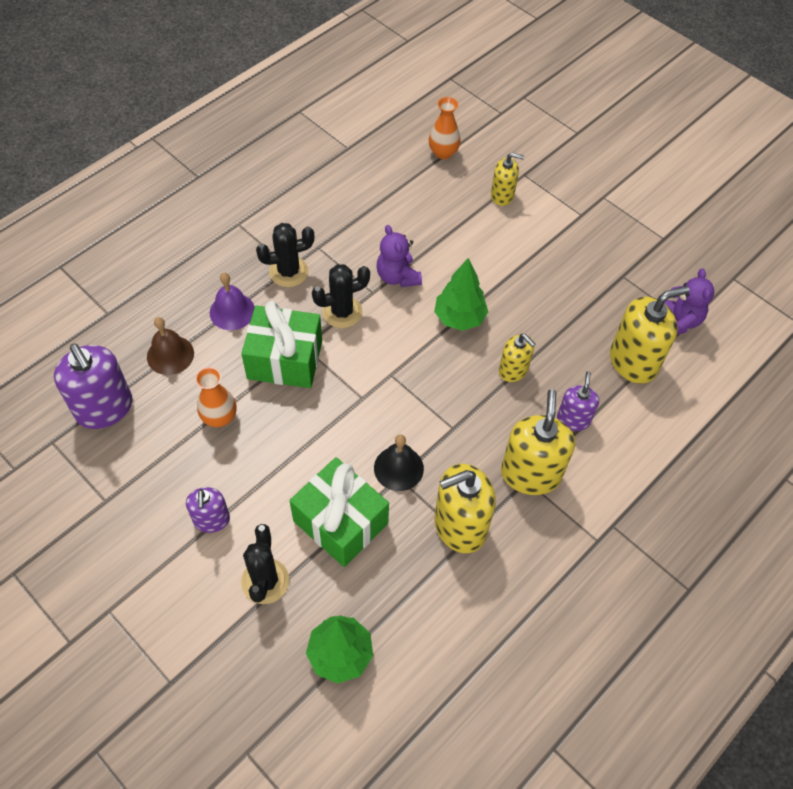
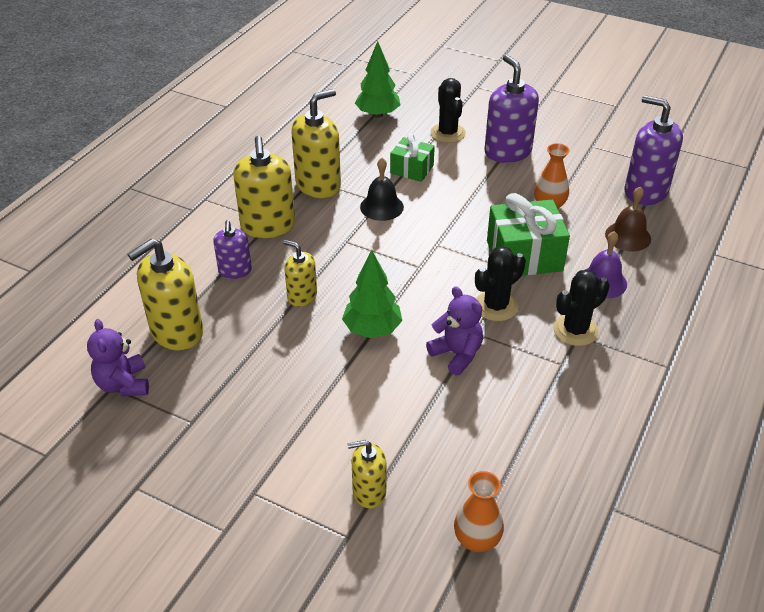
camera: 165 degrees right, 15 degrees down
(211, 520) = (507, 152): purple soap dispenser -> purple soap dispenser, size x1.72
(340, 522) = (412, 169): green gift -> green gift, size x0.60

